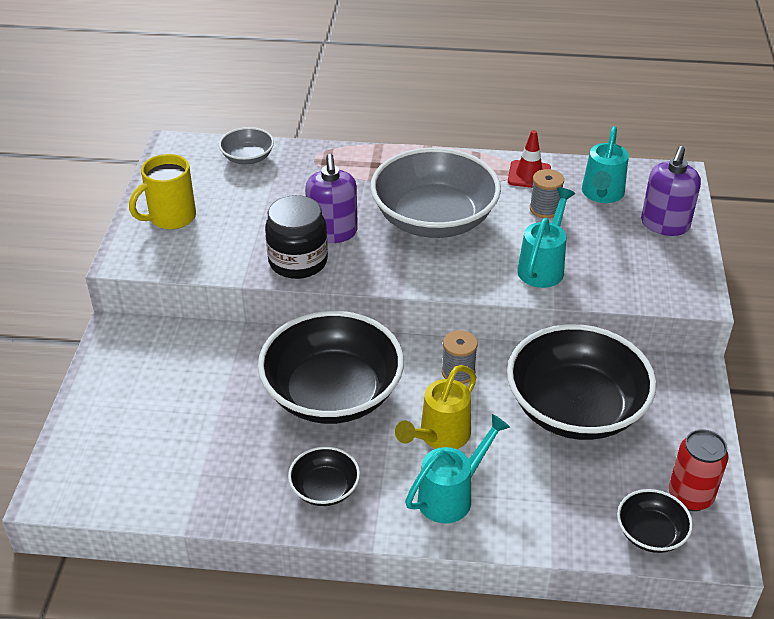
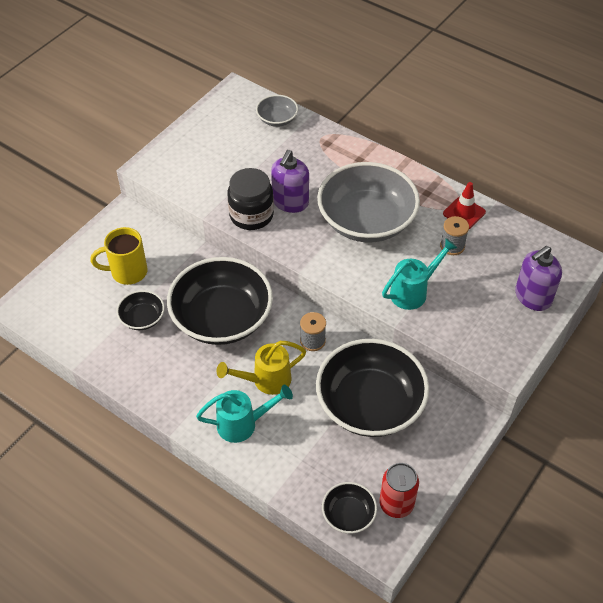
camera: 30 degrees right, 10 degrees up
(171, 218) = (195, 147): yellow mug -> yellow mug (127, 272)
(325, 489) = (171, 381): black bowl -> black bowl (142, 318)
(601, 194) = (505, 252): turquoise watering can -> none

